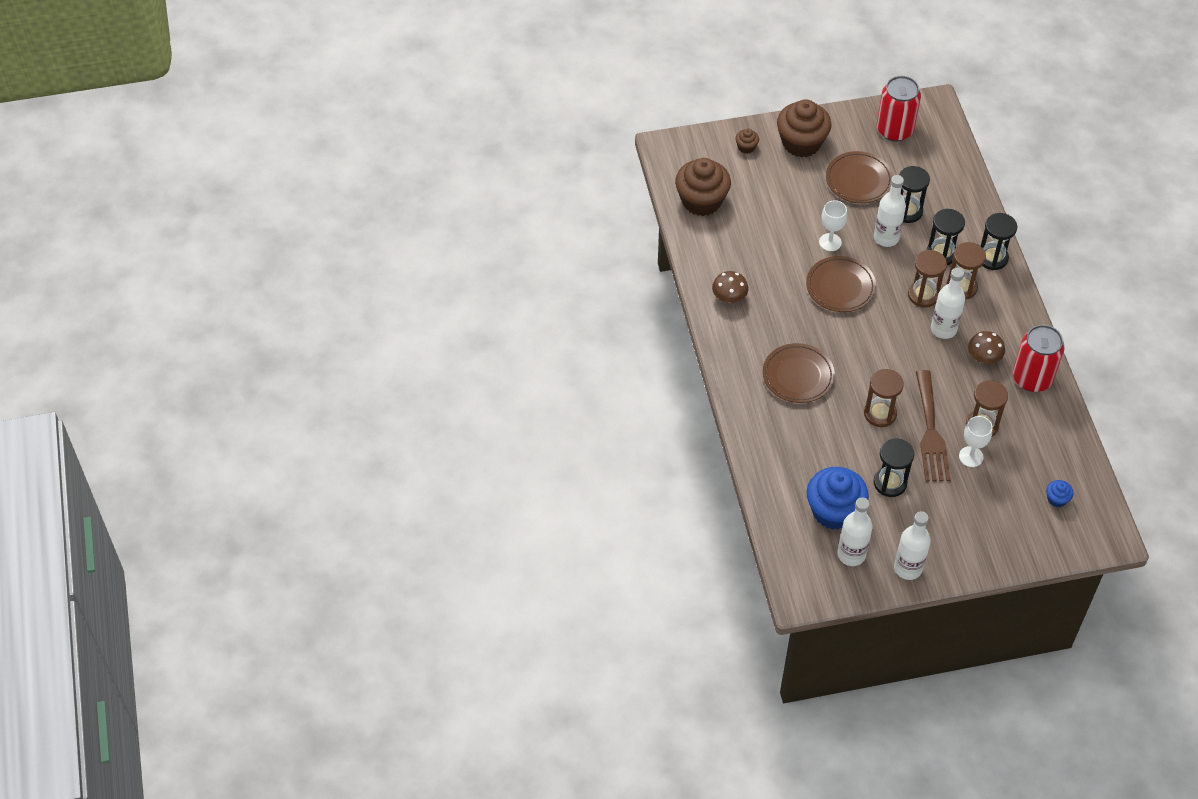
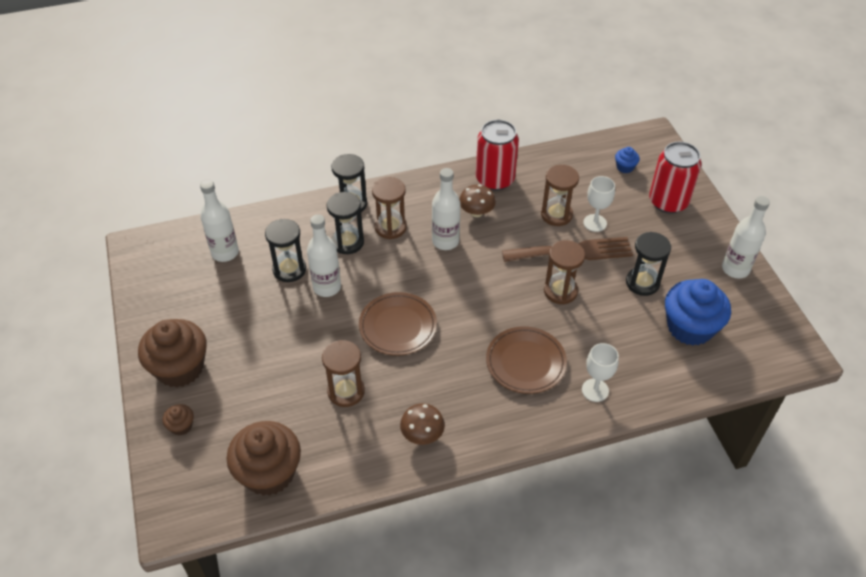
camera: 95 degrees left, 5 degrees down
(830, 242) = (334, 337): white goblet -> white goblet (595, 390)
(851, 554) = (736, 312): white bottle -> white bottle (225, 253)
(858, 180) = (242, 312): brown plate -> none
(894, 130) = (169, 280): red can -> red can (668, 202)
(923, 295) = (403, 257): brown hourglass -> brown hourglass (346, 391)

